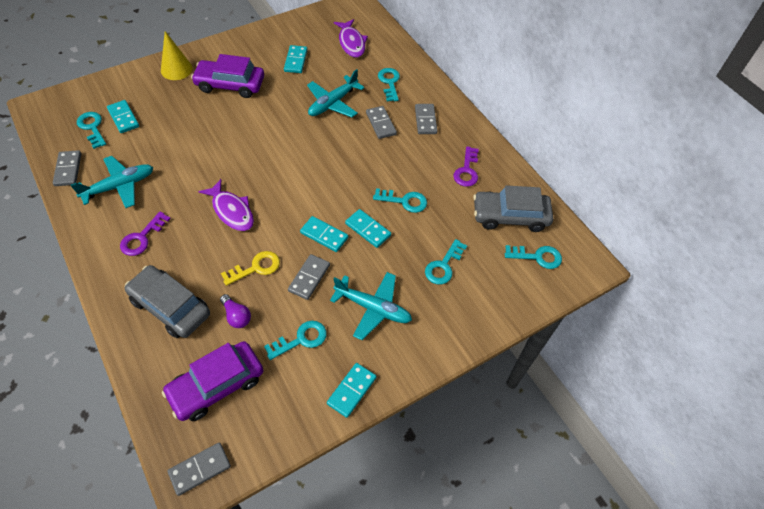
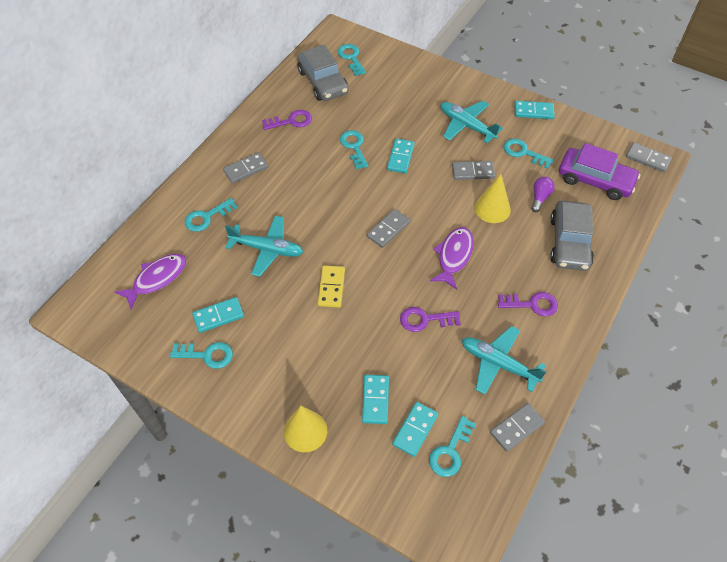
camera: 115 degrees left, 0 degrees up
(194, 163) = (425, 320): none -> purple key
(230, 85) = (297, 357): purple car -> none
(255, 268) = (492, 208): yellow key -> yellow cone
(268, 124) = (331, 287): none -> yellow domino
(324, 235) = (428, 181): turquoise domino -> turquoise domino (375, 400)
(373, 308) = (466, 125): turquoise plane -> turquoise plane turned 45 degrees counterclockwise
(381, 124) = (272, 199): grey domino -> grey domino (388, 229)
(444, 266) = (399, 102): turquoise key -> turquoise key (207, 355)

